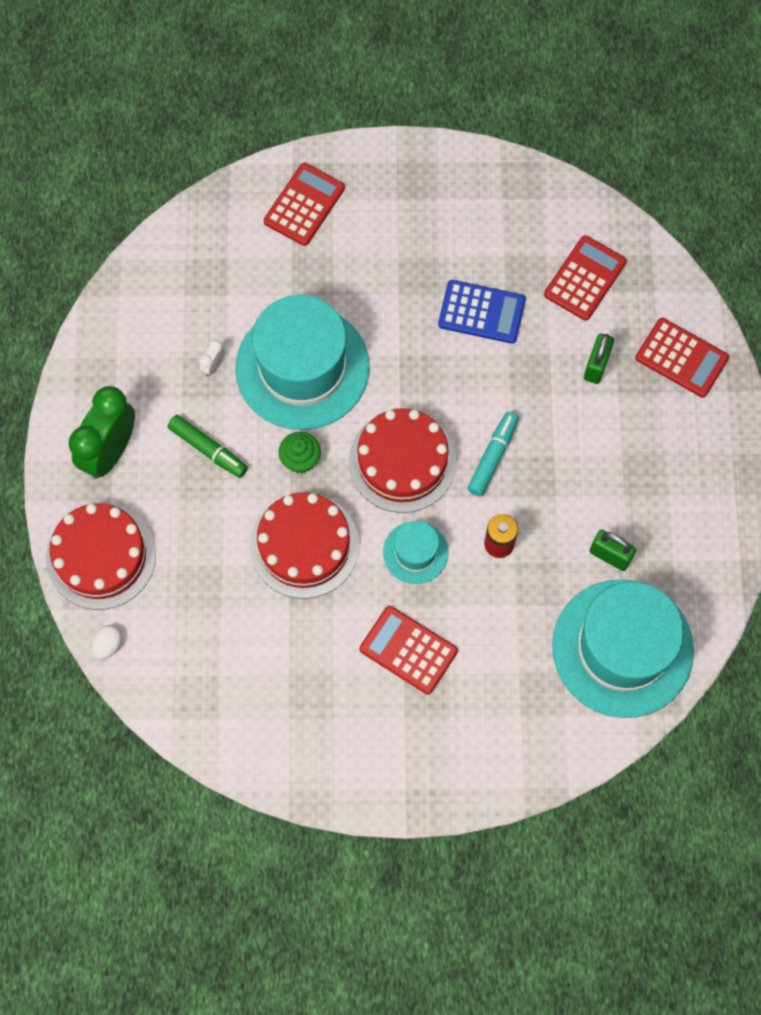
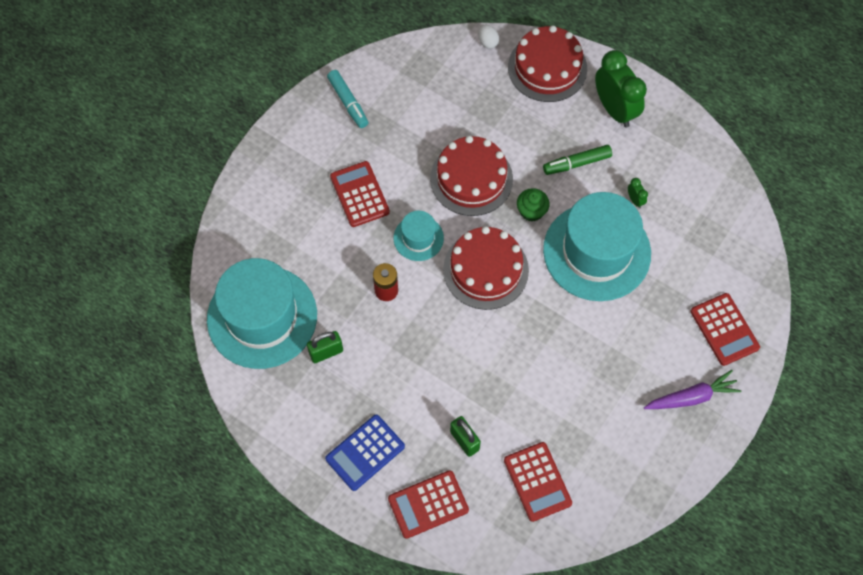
camera: 125 degrees right, 5 degrees down
(213, 366) = (635, 200): white clock -> green clock
(398, 196) = (691, 397): none -> purple carrot
(408, 650) = (360, 194): red calculator -> red calculator turned 90 degrees counterclockwise
(481, 312) = (559, 391): blue calculator -> blue calculator (365, 452)
(493, 456) = (448, 327): turquoise marker -> turquoise marker (348, 102)

